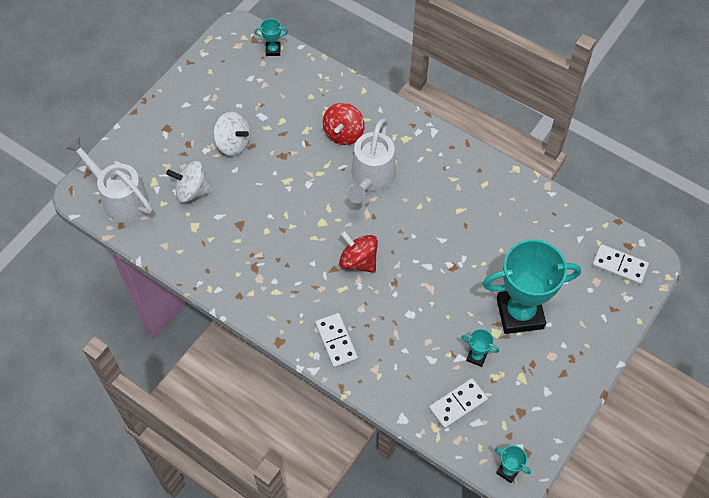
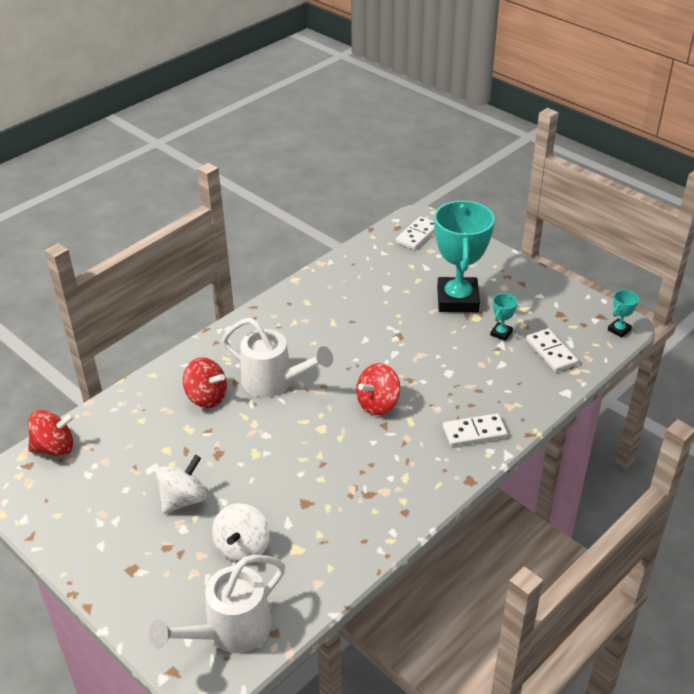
camera: 80 degrees left, 20 degrees down
(273, 50) = (54, 448): turquoise trophy -> red spinning top

